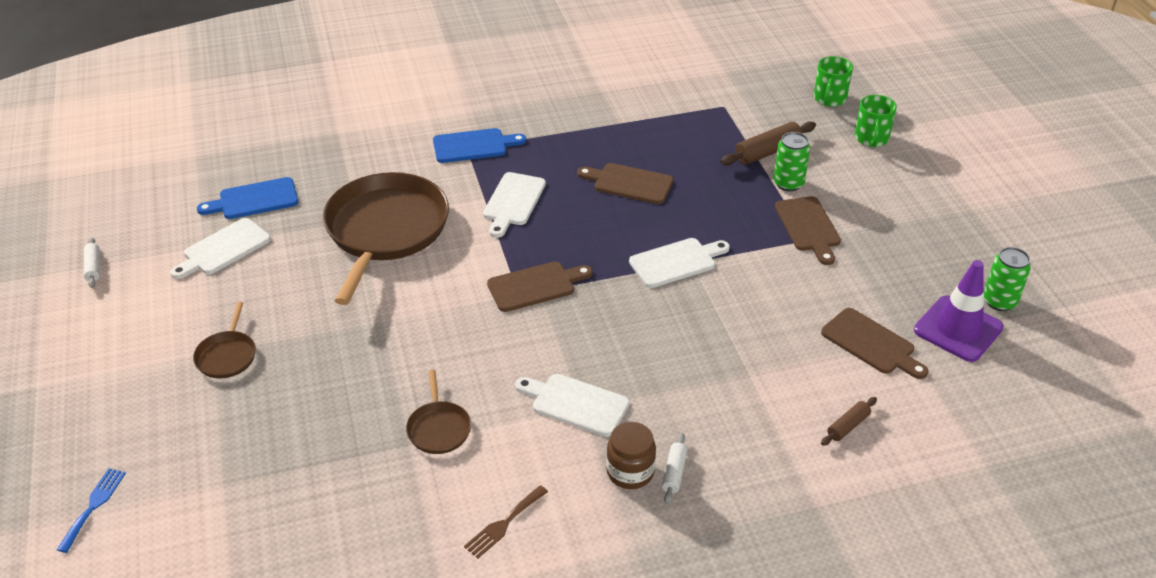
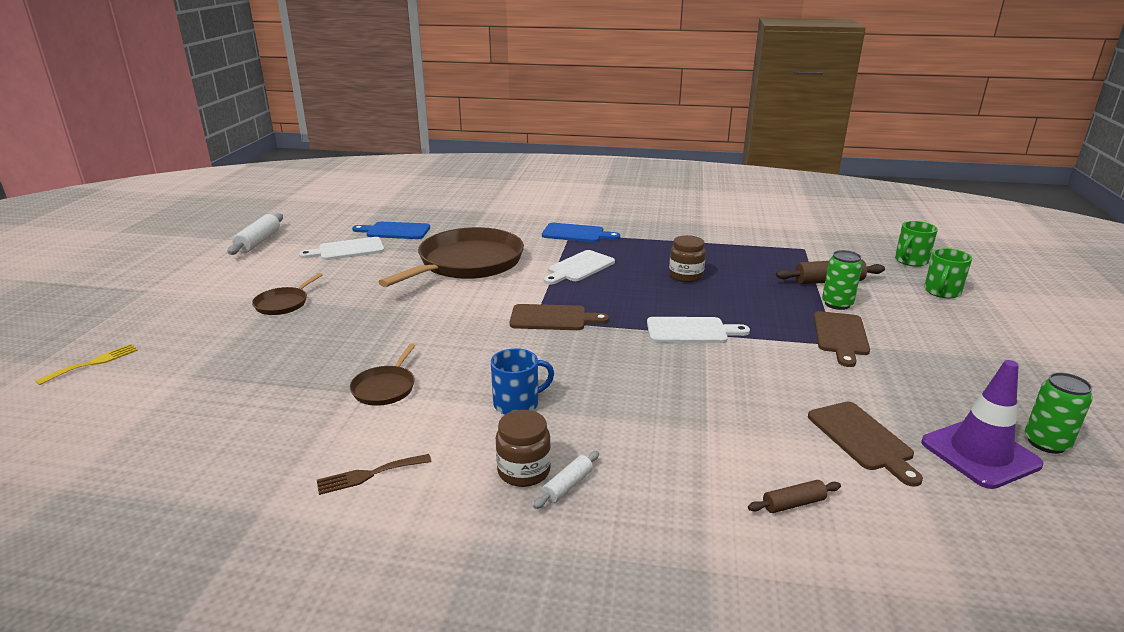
camera: 25 degrees right, 15 degrees down
(93, 267) = (259, 242): white rolling pin -> white rolling pin, size x1.73
(93, 506) = (93, 363): blue fork -> yellow fork
(576, 404) = (517, 404): white cutting board -> blue mug
(629, 183) = (685, 276): brown cutting board -> brown jar

